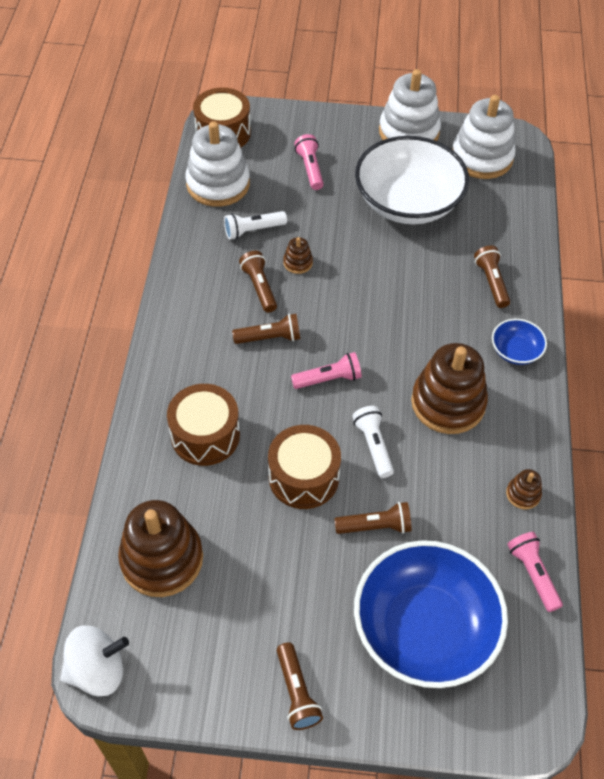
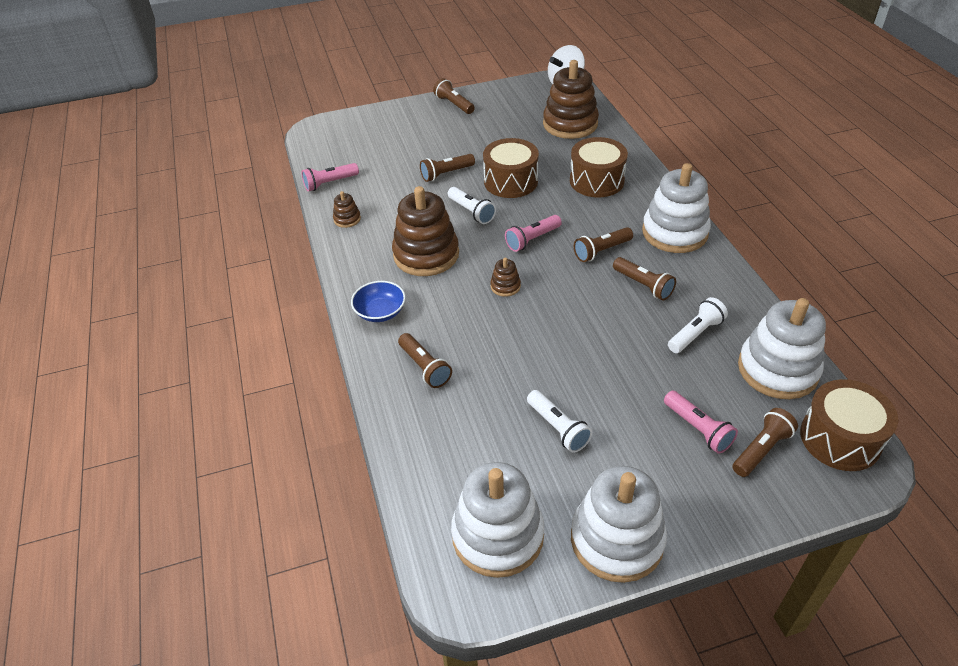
camera: 160 degrees right, 10 degrees down
(183, 331) = (674, 232): none -> white stacking toy
(279, 144) = (761, 450): none -> brown flashlight
(298, 263) = (627, 318): brown stacking toy -> brown stacking toy (505, 286)
(408, 202) = (558, 428): white bowl -> white flashlight
(424, 629) = (392, 143): blue bowl -> none
(533, 574) = (330, 183): pink flashlight -> pink flashlight turned 105 degrees clockwise

